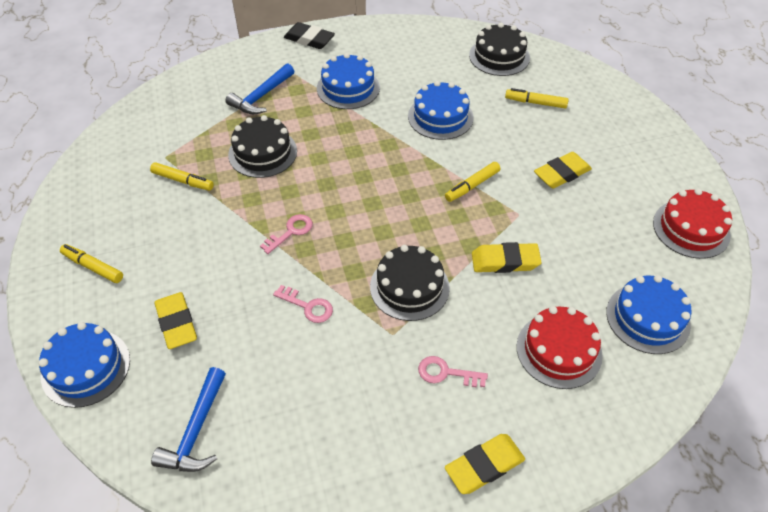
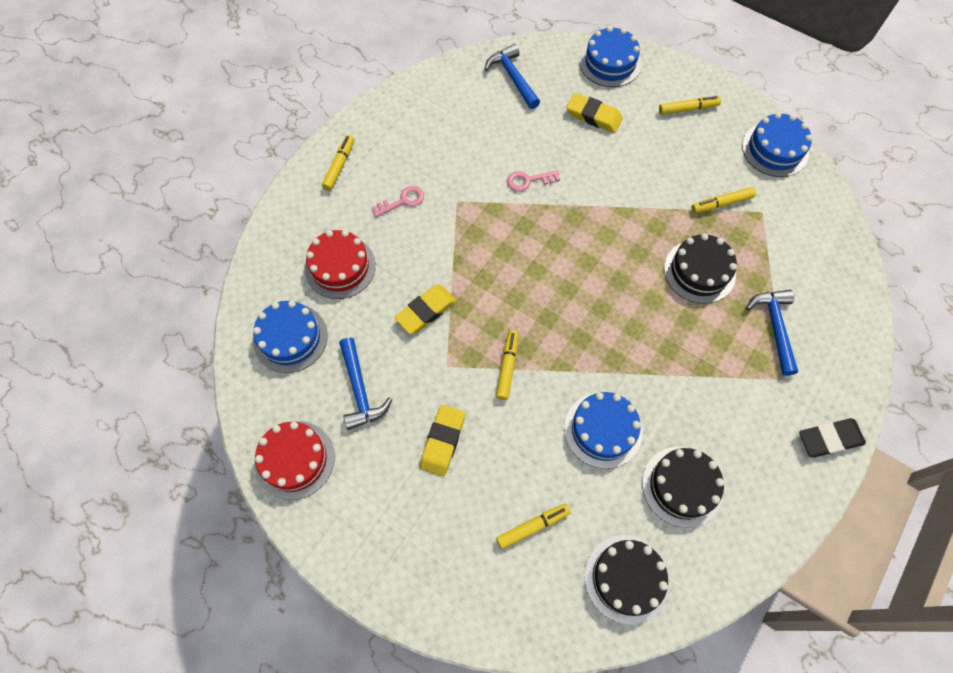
camera: 140 degrees right, 15 degrees up
(291, 232) = (598, 222): pink key -> none
(348, 88) = (718, 400): blue cake -> blue cake (775, 149)
(409, 287) = (476, 241): black cake -> black cake (682, 486)
(484, 466) = (339, 166): yellow eraser -> yellow marker
(606, 241) = (360, 390): none -> blue hammer

